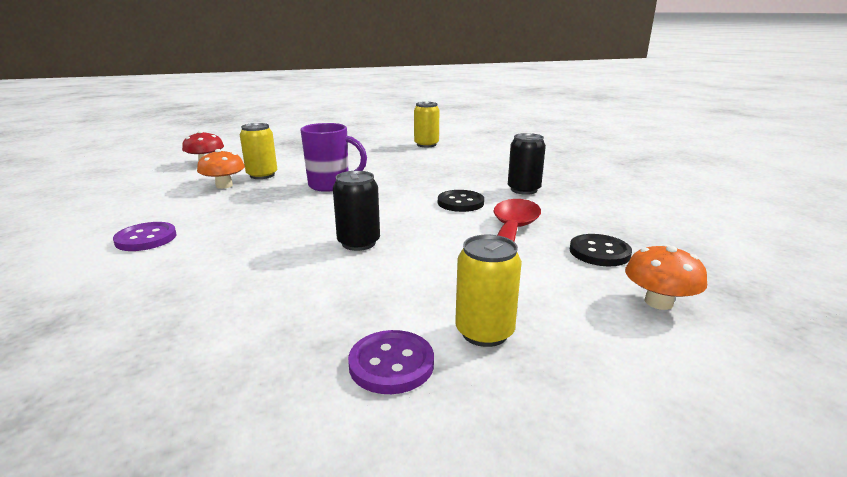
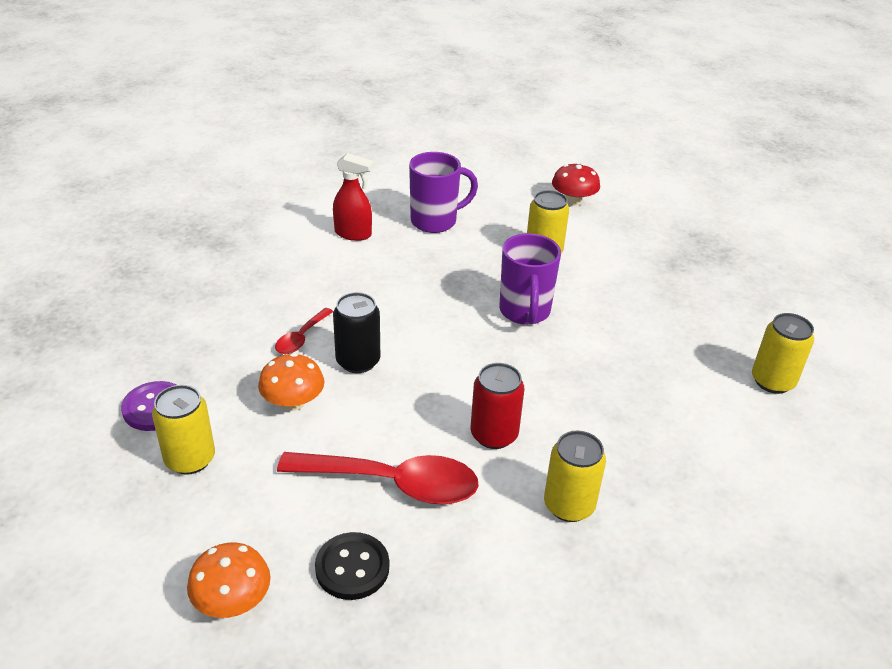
camera: 80 degrees right, 15 degrees up
(146, 238) = (353, 234): purple button -> red spray bottle
(173, 204) = (435, 221): none -> purple mug
(224, 186) = (498, 236): orange mushroom -> orange mushroom (293, 402)
(307, 268) = (301, 338): none -> red spoon
(460, 203) = (494, 435): black button -> red can
(523, 190) = (569, 505): black can -> yellow can

